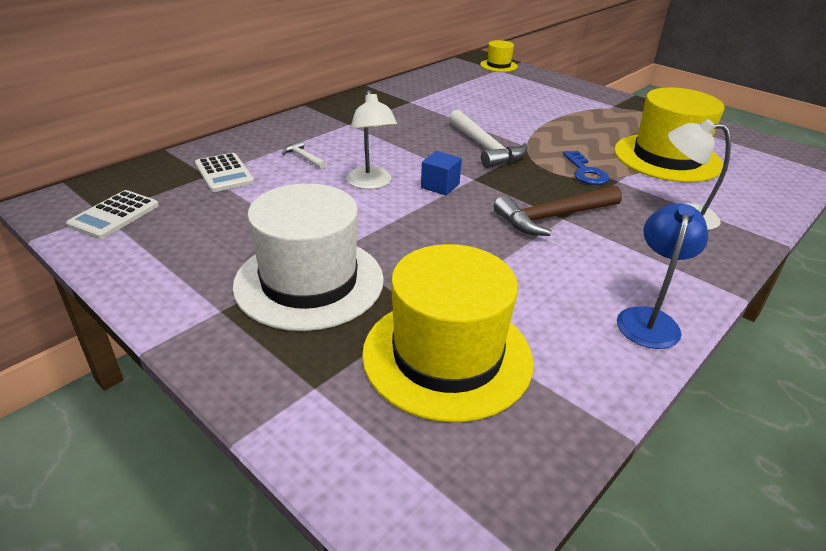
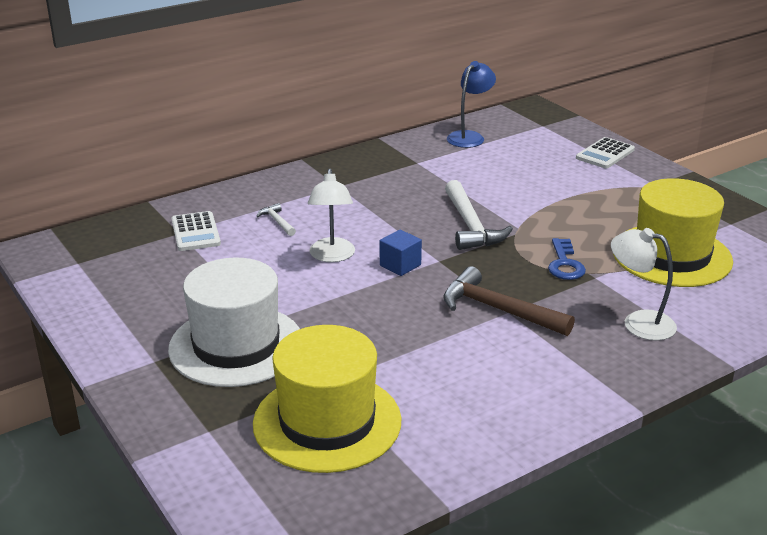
camera: 15 degrees right, 5 degrees down
(114, 215) = (88, 266): white calculator -> white calculator (605, 154)
(498, 65) = (547, 119): yellow hat -> none
(553, 217) = (498, 310): brown hammer -> brown hammer turned 45 degrees clockwise
(648, 319) = (528, 416): blue lamp -> blue lamp (469, 137)

